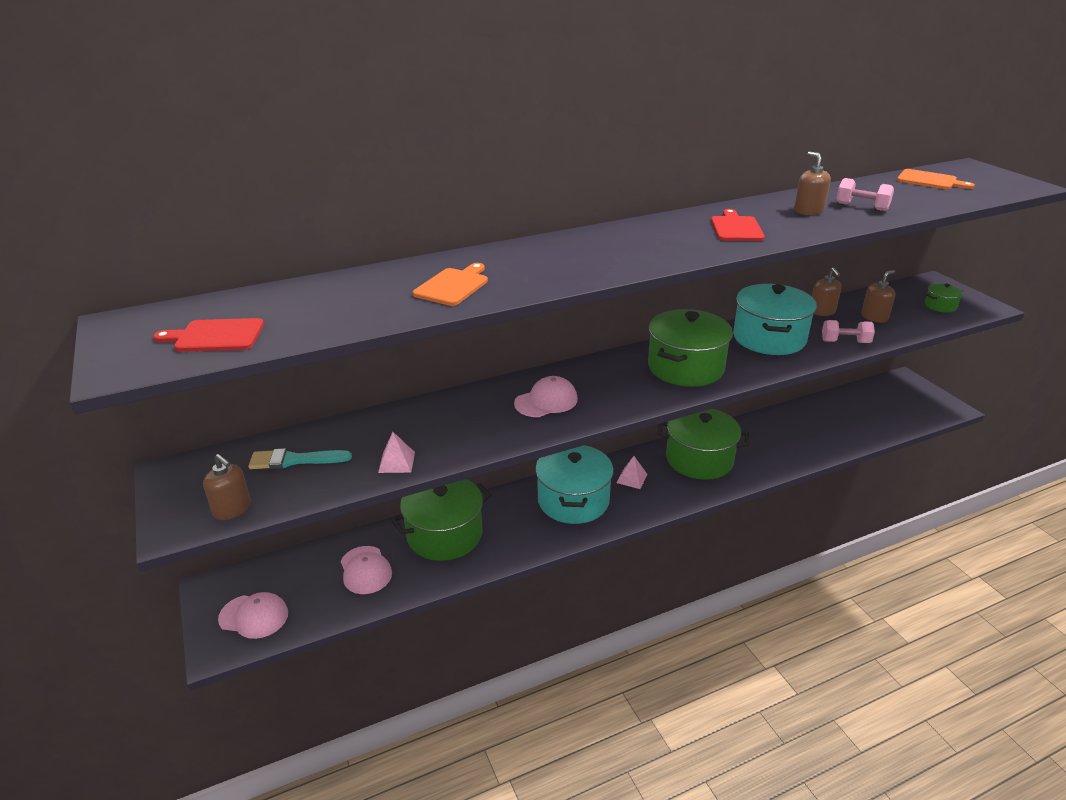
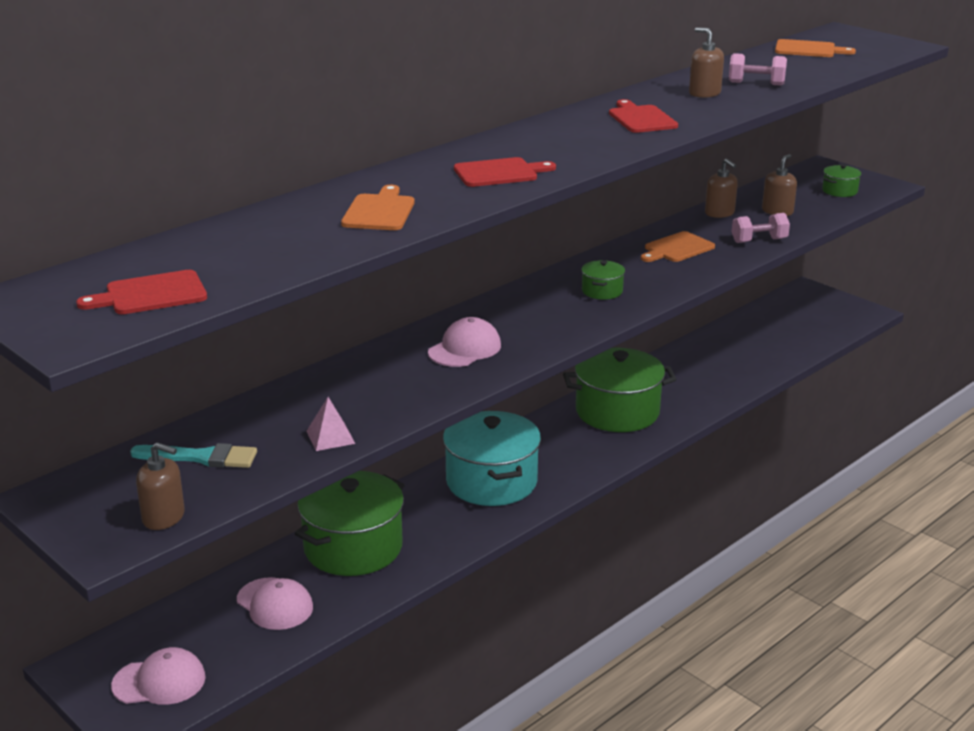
camera: 20 degrees left, 5 degrees down
(294, 460) = (201, 457): turquoise brush -> turquoise brush turned 150 degrees counterclockwise
(578, 263) = (499, 173): none -> red cutting board
(632, 478) = (549, 446): pink pyramid -> none
(685, 367) = (602, 291): green pot -> green pot, size x0.45
(769, 338) = (677, 248): turquoise pot -> orange cutting board

